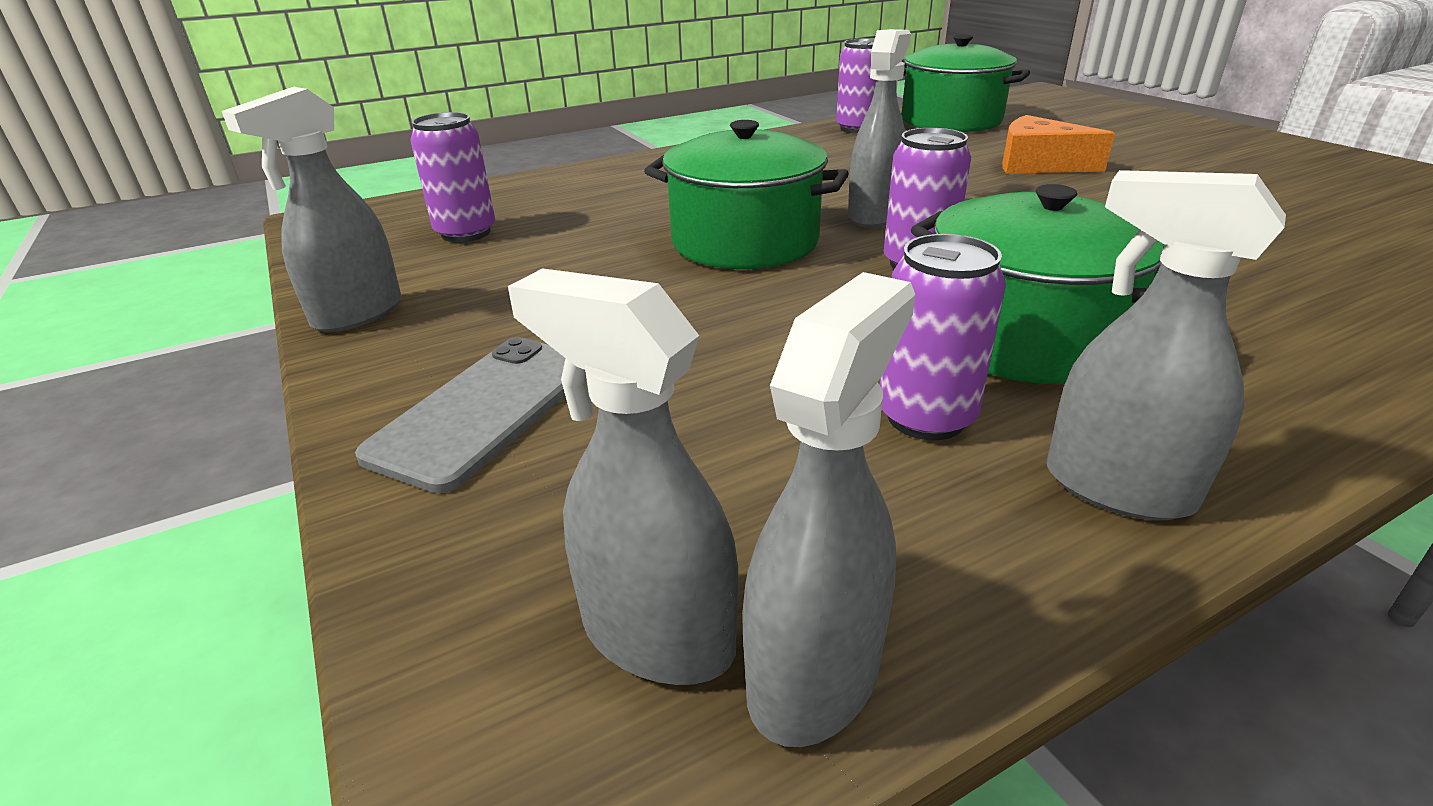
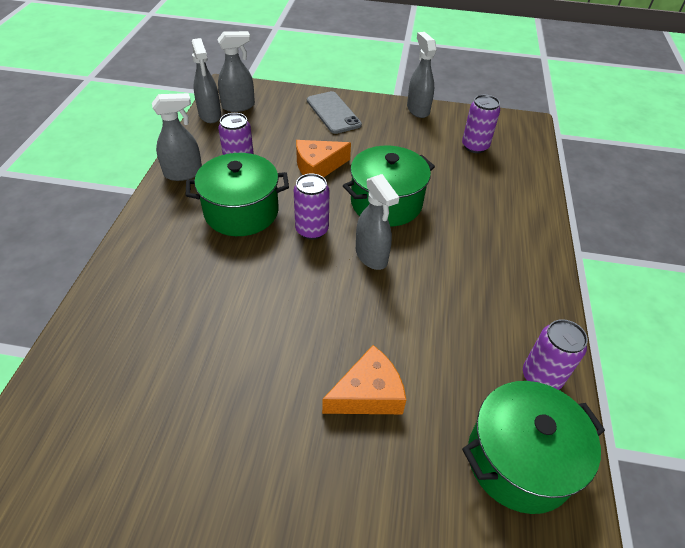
camera: 125 degrees right, 15 degrees up
(752, 328) = (318, 167): none -> orange cheese

